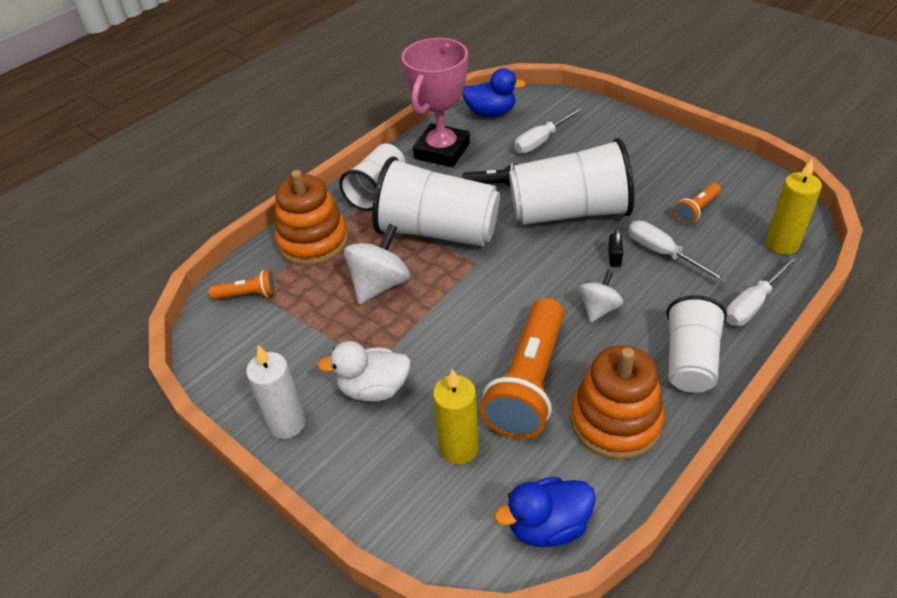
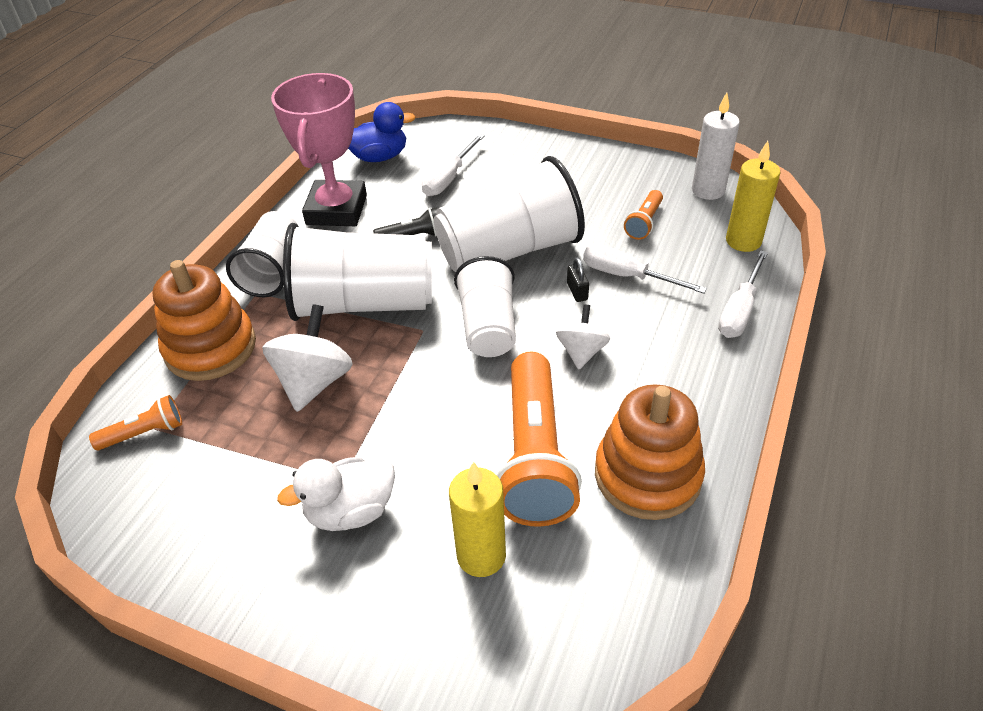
camera: 20 degrees left, 0 degrees up
(287, 423) = (252, 586): white candle -> white candle (708, 190)
(547, 526) = (618, 620): blue duck -> none
(690, 360) = (700, 386): white cup -> white cup (488, 327)

